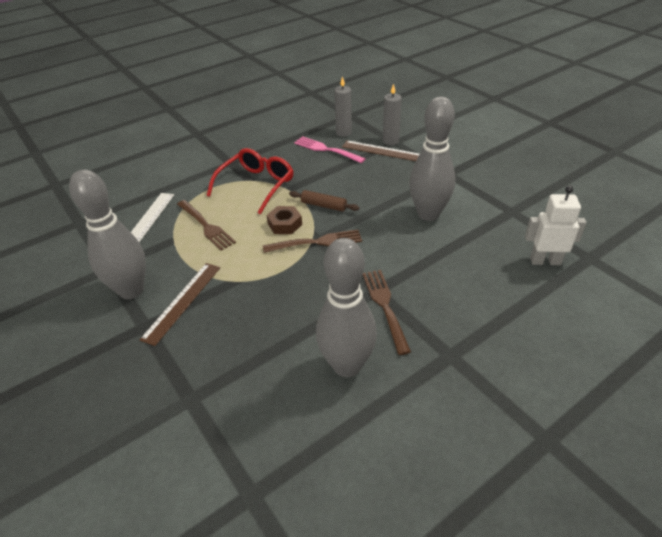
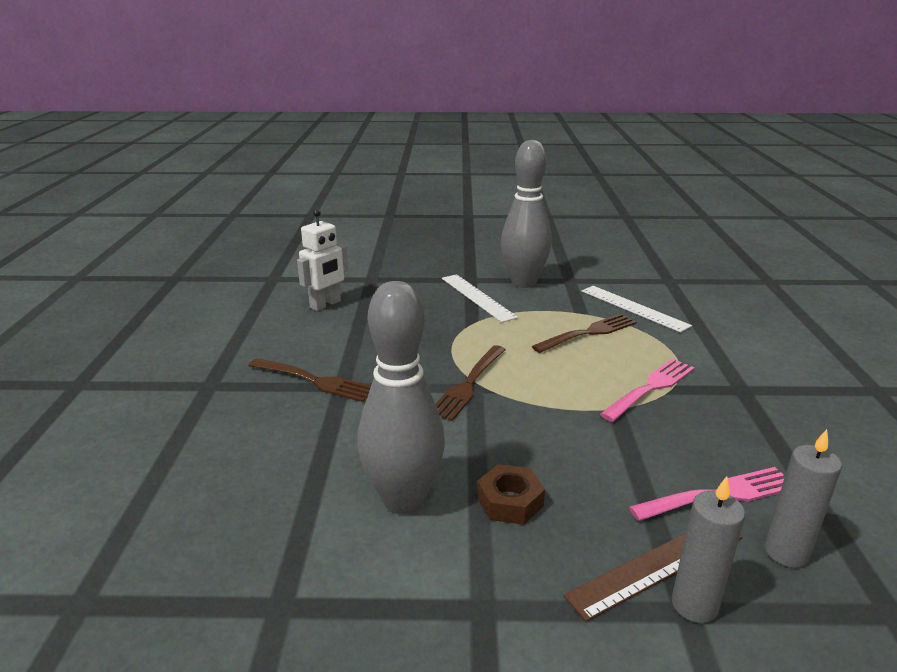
camera: 125 degrees right, 15 degrees down
(182, 302) = (477, 297): brown ruler -> white ruler
(205, 226) = (588, 333): brown fork -> brown fork turned 150 degrees clockwise
(256, 185) = (650, 388): red glasses -> pink fork
(285, 224) = (532, 377): brown nut -> brown nut (510, 501)
(324, 205) = (540, 419): brown rolling pin -> none
(347, 365) = (293, 336): grey bowling pin -> none
(545, 261) = (159, 545): white robot -> white robot (326, 305)

